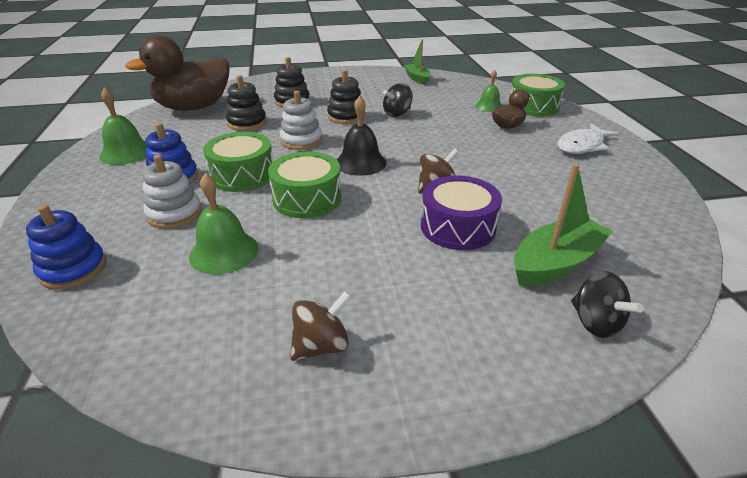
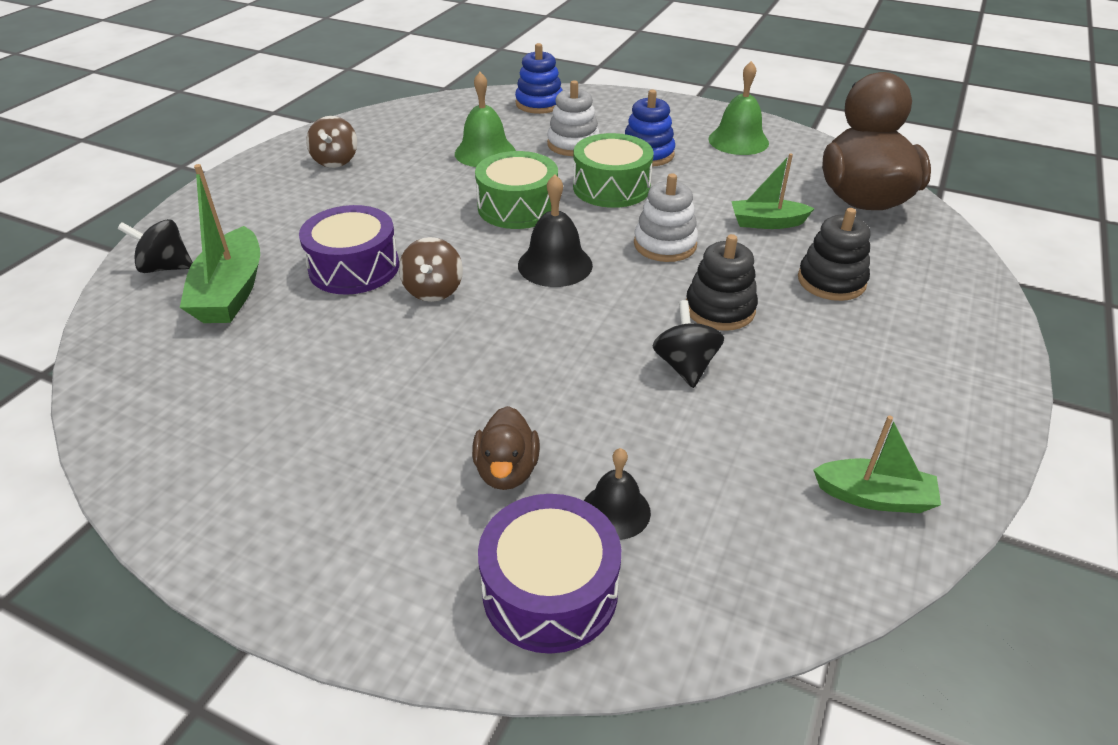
camera: 125 degrees right, 5 degrees up
(247, 123) = (766, 223): black stacking toy -> green boat
(489, 106) = (615, 511): green bell -> black bell
(533, 106) = (550, 590): green drum -> purple drum
(582, 146) = (341, 513): white fish -> none

